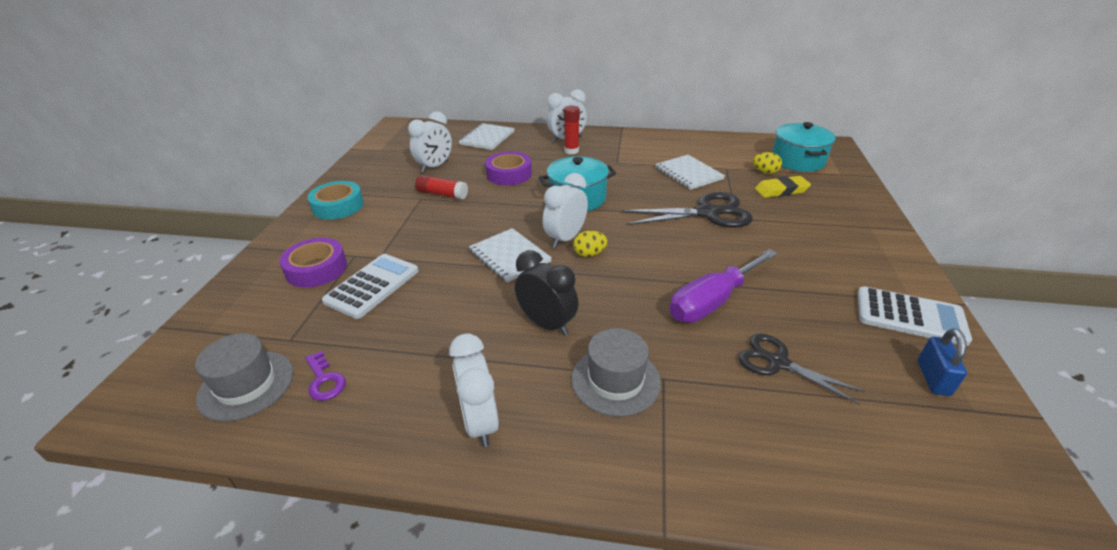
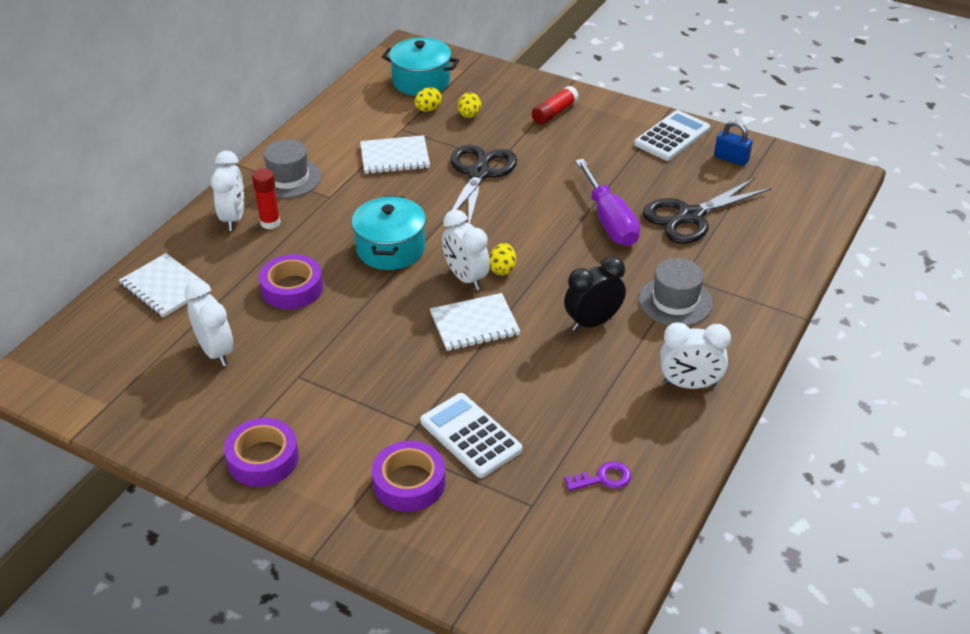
camera: 70 degrees left, 5 degrees up
(246, 385) = (586, 536): grey hat -> grey hat (288, 178)
(338, 206) = (263, 459): turquoise tape -> purple tape
(442, 194) = (302, 355): red glue stick -> red glue stick (554, 113)
(778, 362) = (690, 216): black scissors -> black scissors, size x1.56
(781, 190) = (469, 115): yellow eraser -> yellow egg

